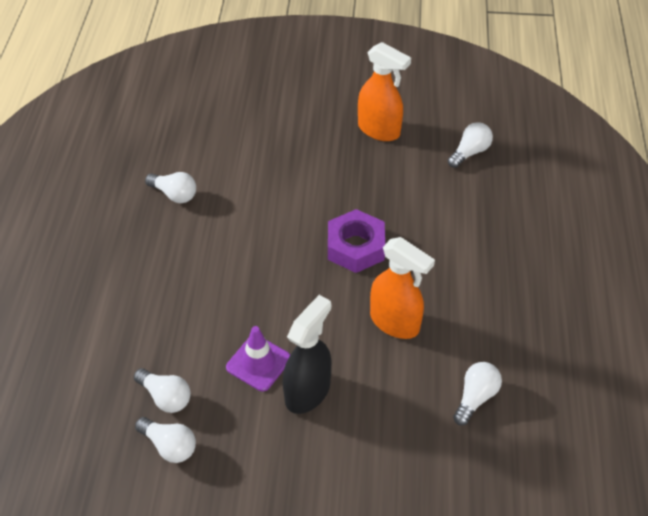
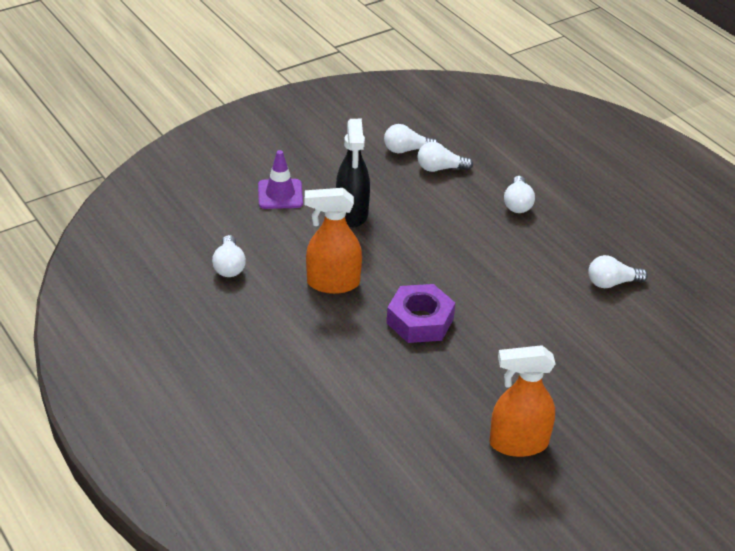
camera: 140 degrees right, 10 degrees down
(258, 363) = (403, 212): purple traffic cone -> purple traffic cone (280, 194)
(469, 152) = (405, 471): white light bulb -> white light bulb (517, 203)

